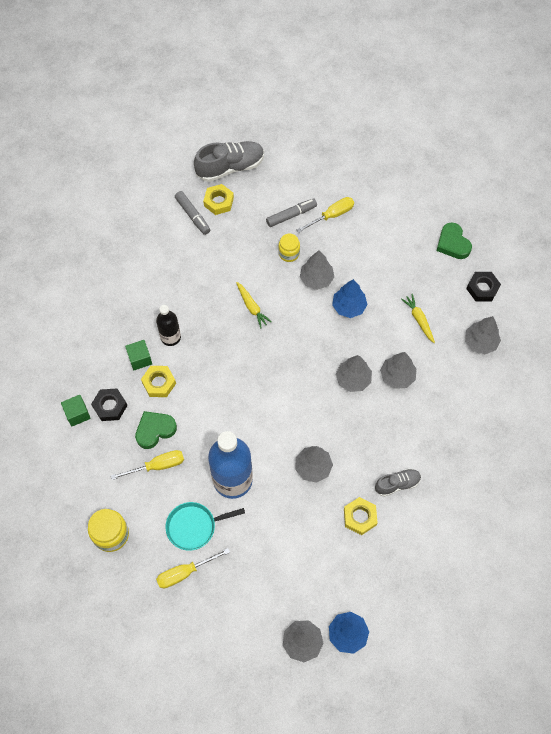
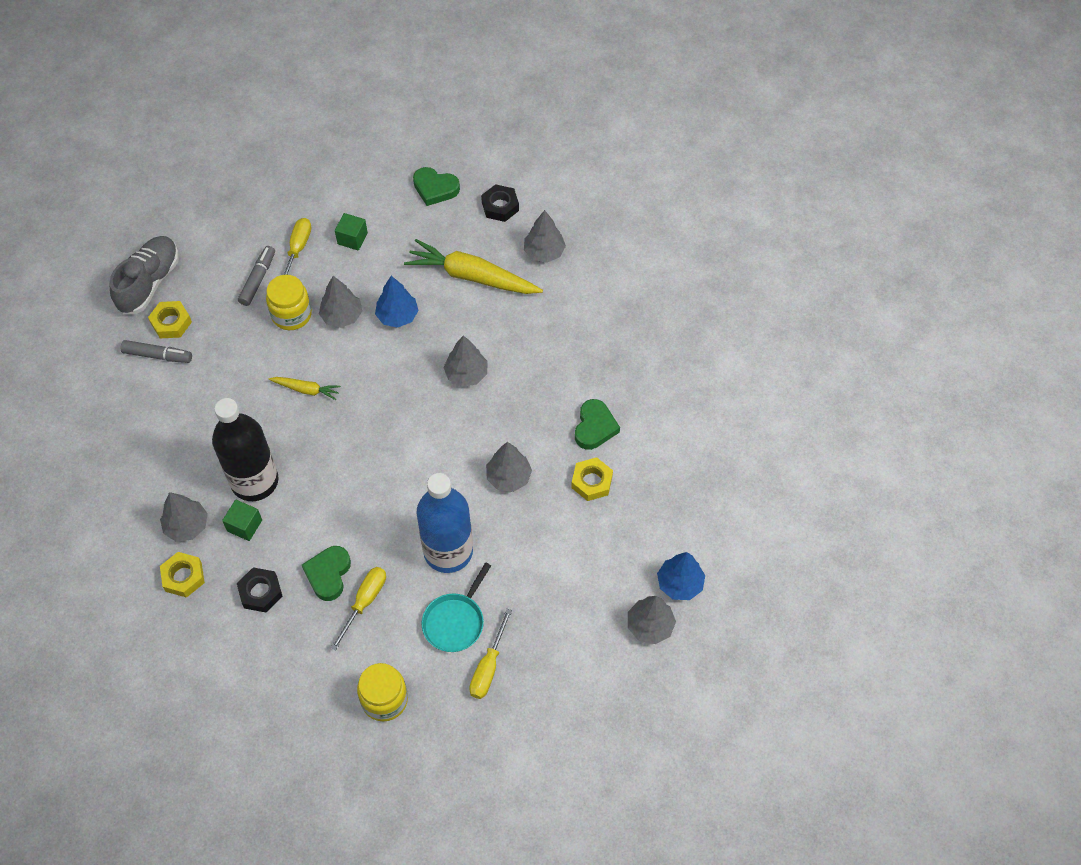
camera: 45 degrees left, 5 degrees down
(77, 414) = (235, 627): green cube -> green cube (352, 238)
(159, 383) = (287, 530): yellow nut -> yellow nut (183, 577)
(170, 337) = (254, 481): black bottle -> black bottle, size x1.82
(289, 253) = (291, 315): yellow jar -> yellow jar, size x1.51
(397, 376) = (502, 339): grey tree -> grey tree (187, 526)
(397, 484) = (594, 427): grey shoe -> green heart
(419, 320) = (472, 276): yellow carrot -> yellow carrot, size x2.03

